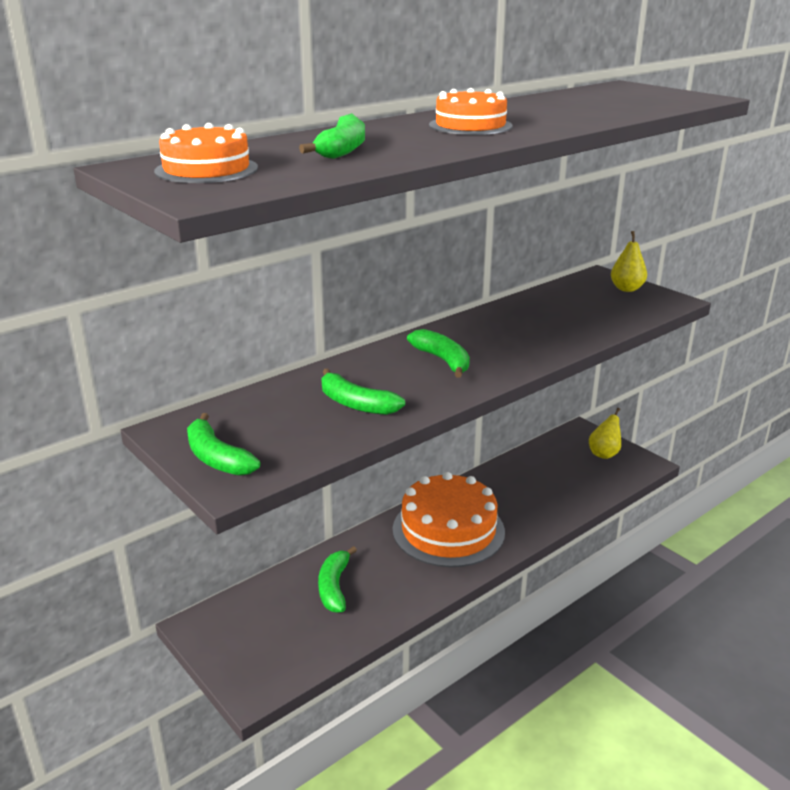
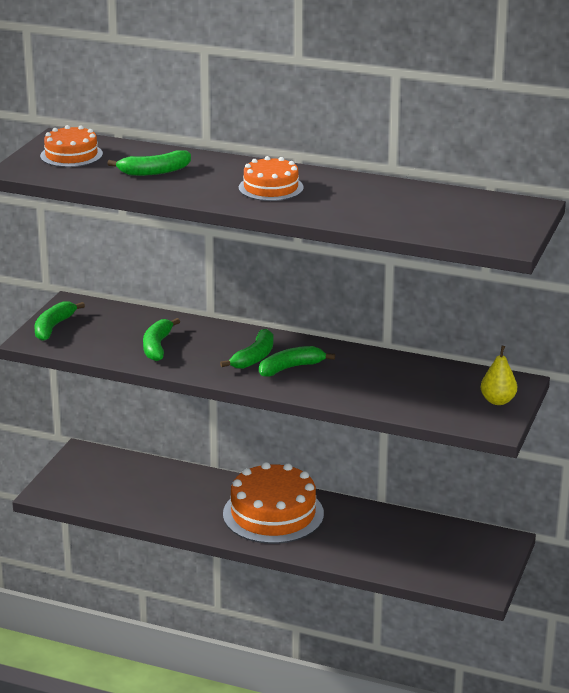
camera: 60 degrees right, 0 degrees up
(334, 587) = (162, 487): green banana -> green banana (291, 368)
(604, 454) = (476, 562): yellow pear -> none

